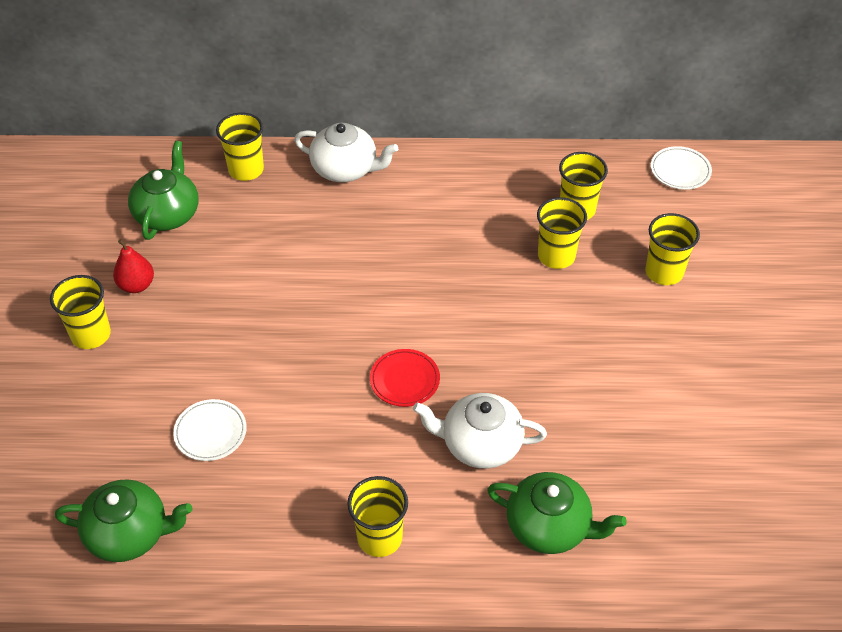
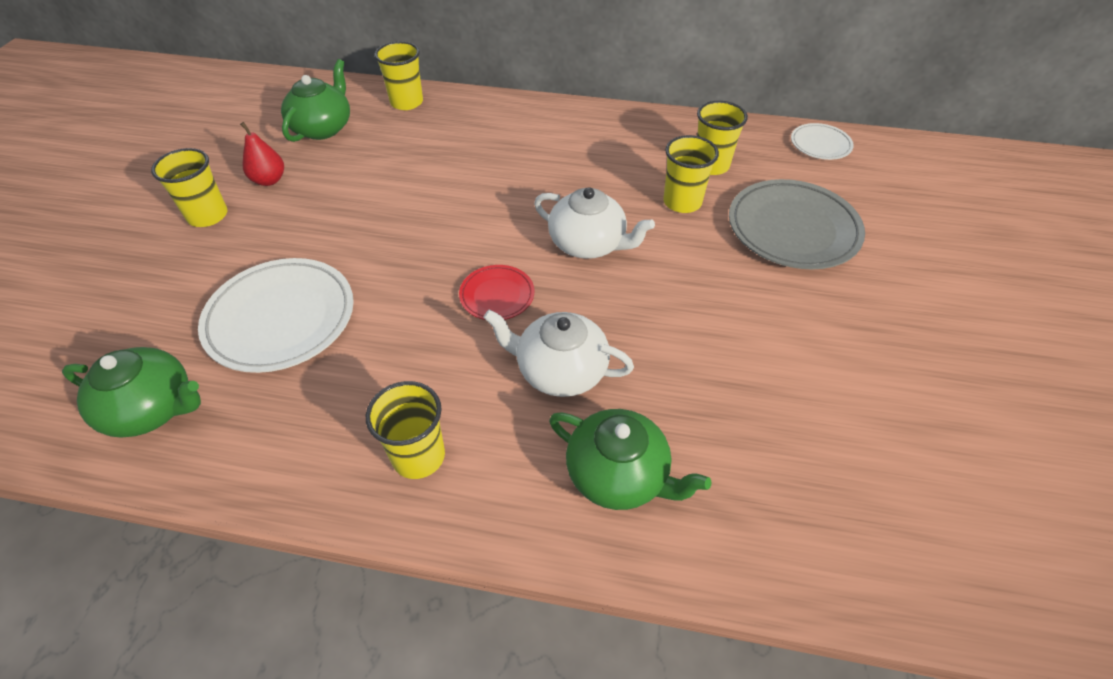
camera: 10 degrees right, 0 degrees up
(210, 432) = (281, 318): white plate -> white plate, size x1.91
(345, 169) = (496, 111): white teapot -> white teapot (588, 244)
(664, 272) = (793, 229): yellow cup -> grey plate

